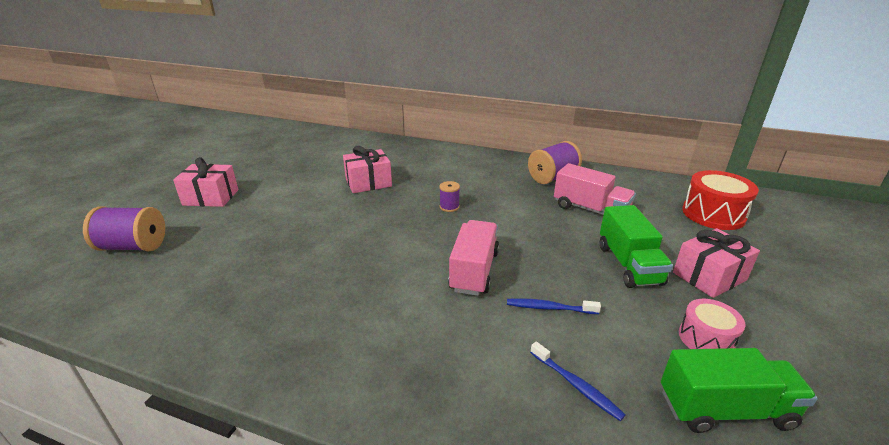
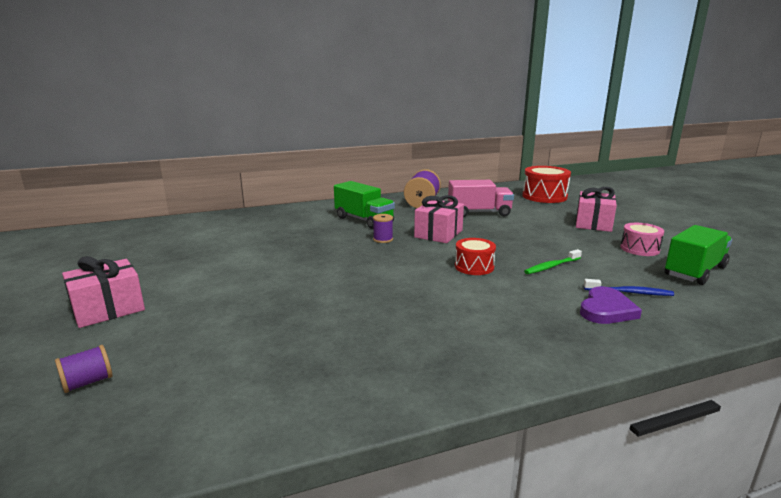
camera: 40 degrees left, 10 degrees down
(133, 246) = (88, 382): purple spool -> purple spool, size x0.53
(368, 183) = (278, 245): pink gift -> pink gift (438, 234)
(474, 271) = (474, 266): pink truck -> red drum
(510, 388) = (606, 310): none -> purple heart
(549, 308) = (551, 266): blue toothbrush -> green toothbrush
(628, 264) = (550, 232): green truck -> green truck (364, 220)

